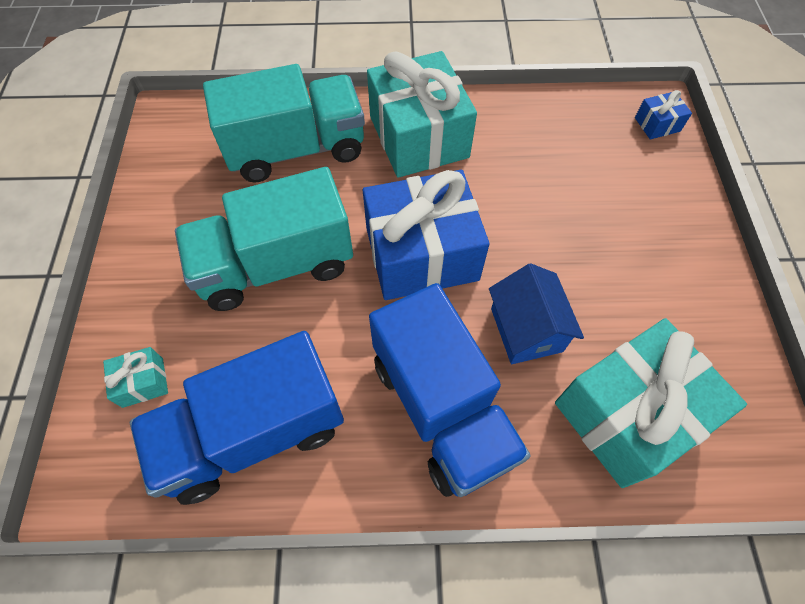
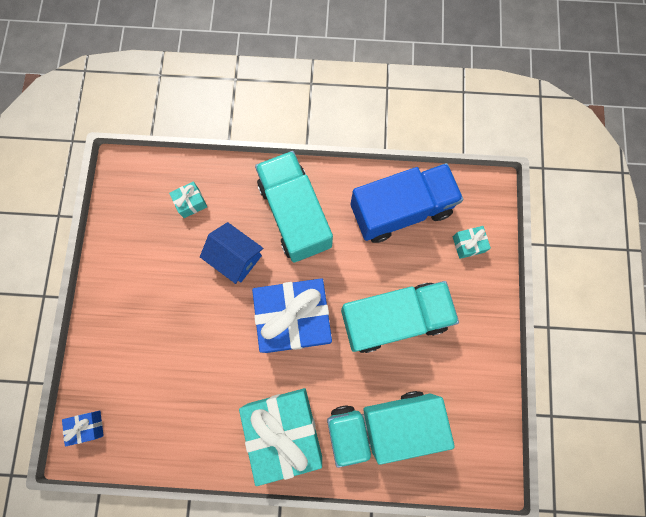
camera: 175 degrees left, 15 degrees up
(441, 408) = (295, 215): blue truck -> turquoise truck
(526, 330) = (236, 258): blue house -> blue house turned 45 degrees counterclockwise
(628, 414) = (191, 203): turquoise gift -> turquoise gift, size x0.42

